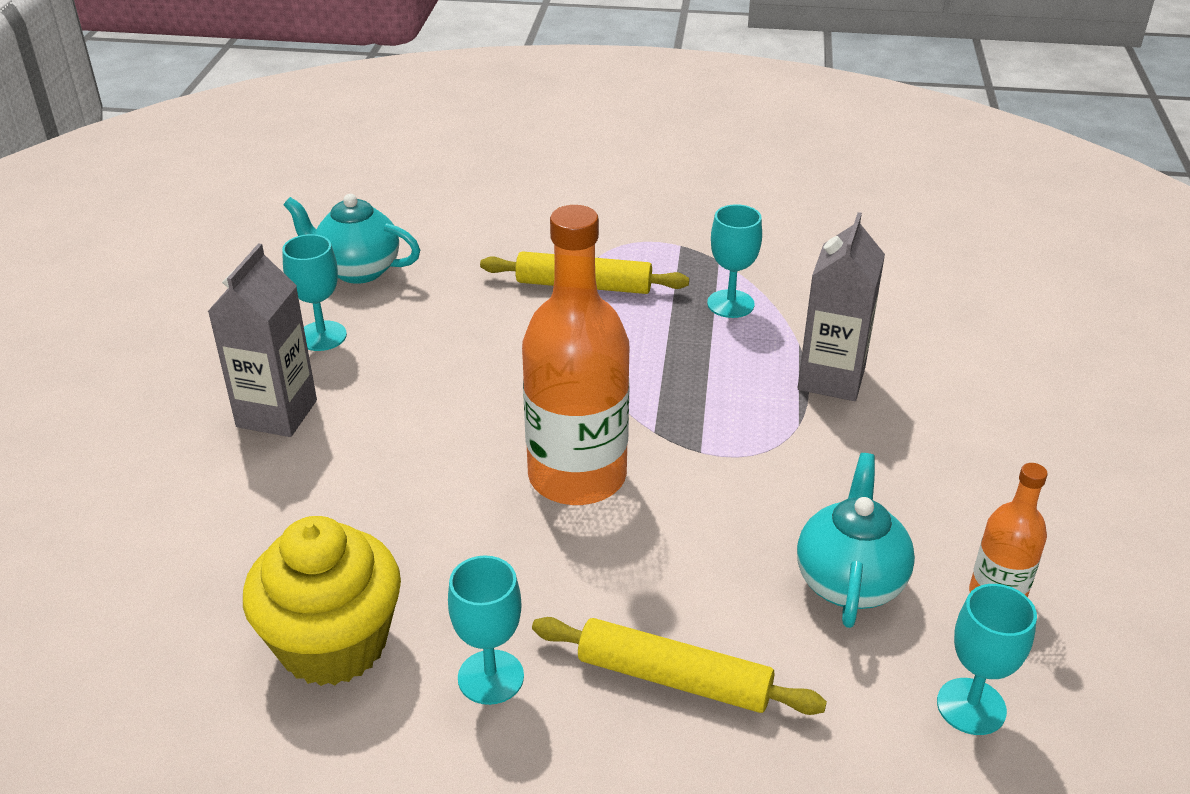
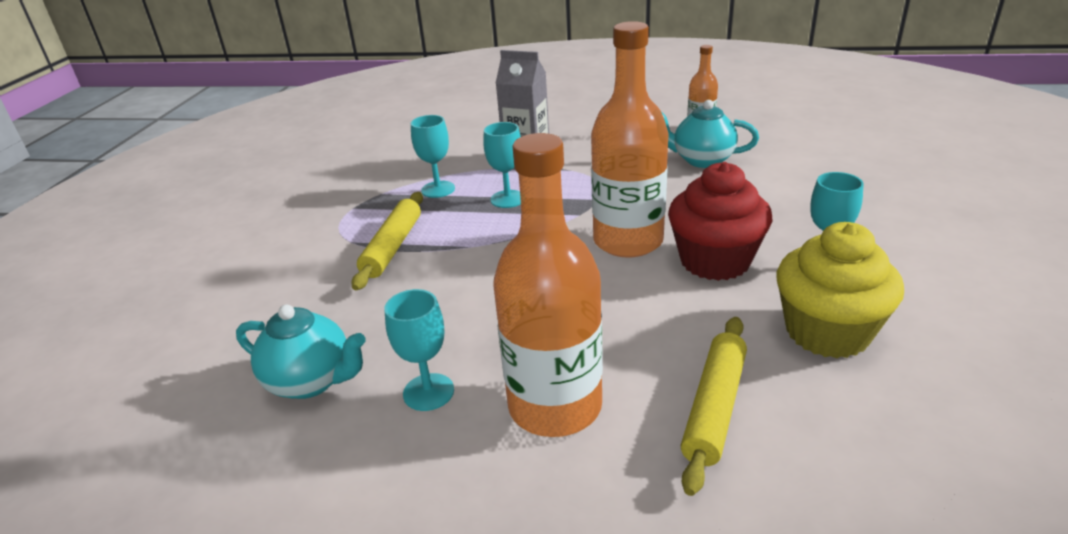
camera: 85 degrees left, 5 degrees down
(277, 413) = (555, 406): grey carton -> orange bottle
(357, 270) = (311, 381): turquoise teapot -> turquoise teapot turned 90 degrees counterclockwise
(515, 558) = (715, 261): none -> red cupcake
(674, 678) = (793, 205): yellow rolling pin -> yellow rolling pin (714, 407)
(971, 706) = (774, 137): turquoise goblet -> turquoise goblet (508, 199)

